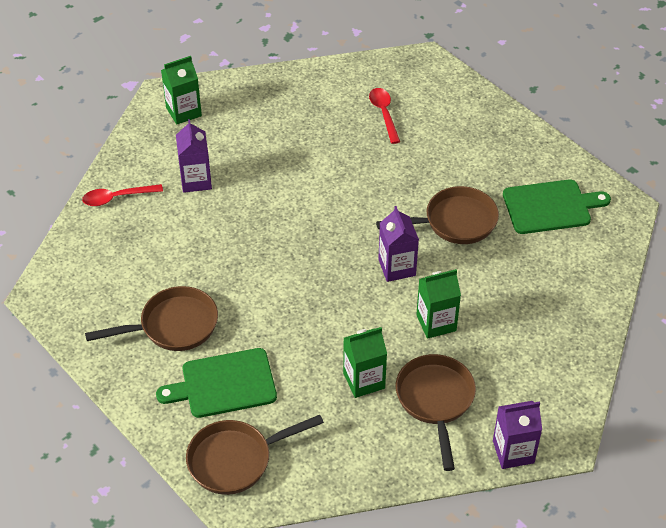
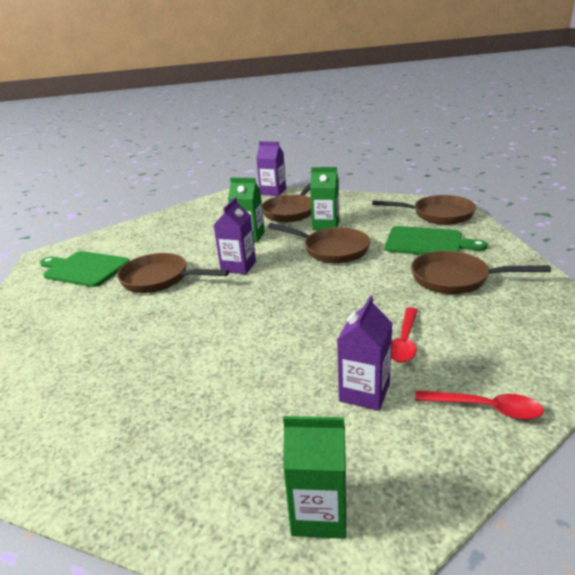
camera: 145 degrees left, 20 degrees down
(322, 331) = (331, 250): none -> brown pan
(384, 114) = (79, 387): red spoon -> red spoon (404, 342)

